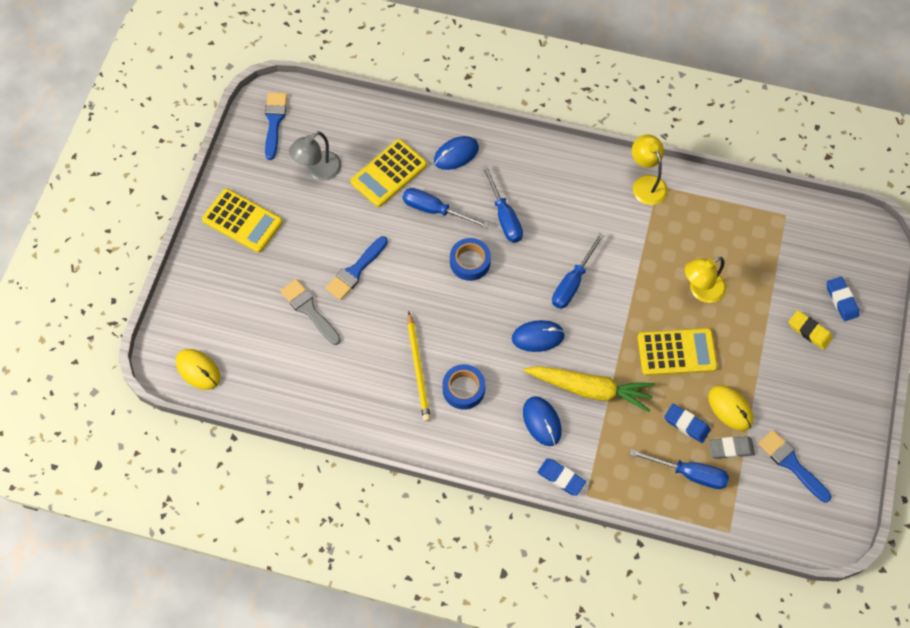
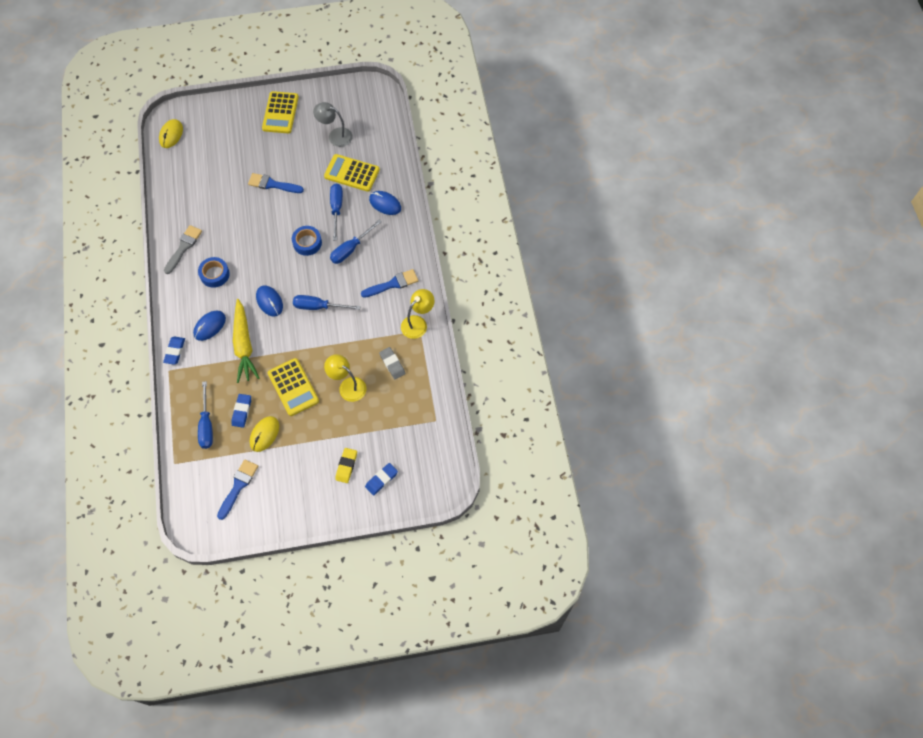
camera: 65 degrees right, 0 degrees up
(274, 121) = (360, 98): blue brush -> blue brush (393, 284)
(309, 310) = (234, 172): grey brush -> grey brush (183, 247)
(418, 369) = (218, 245): yellow pencil -> none
(730, 448) = (234, 444): grey eraser -> grey eraser (392, 364)

